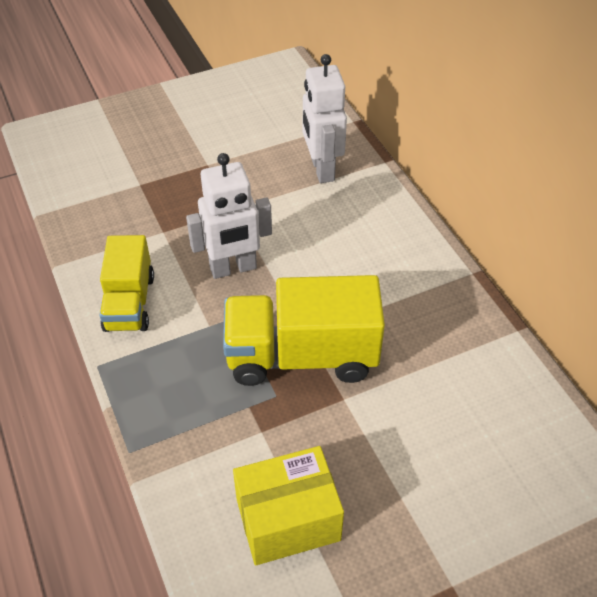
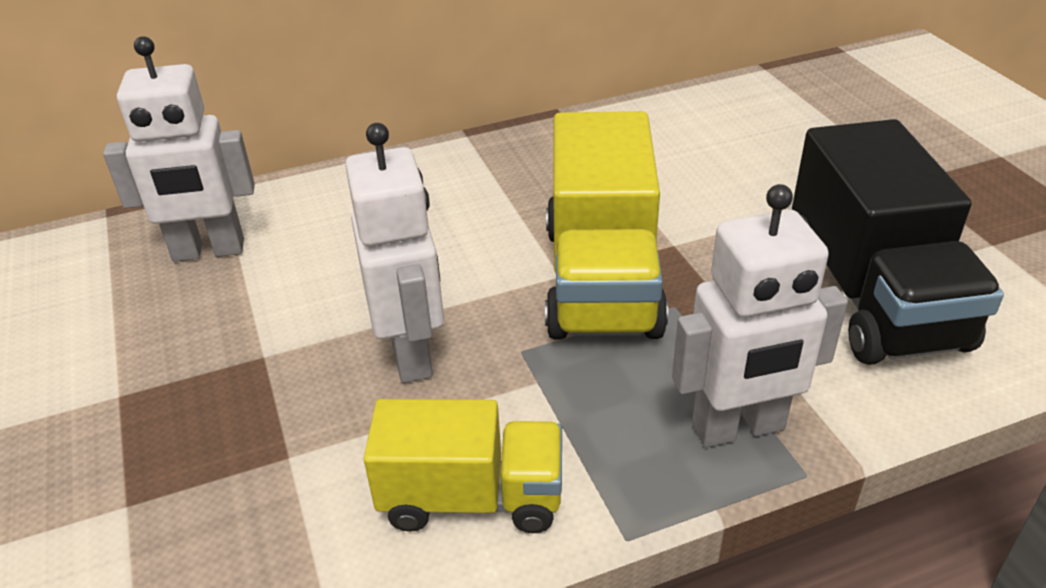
camera: 85 degrees left, 10 degrees down
(166, 421) = (738, 428): none -> white robot
(288, 519) = (872, 296): yellow box -> black truck

